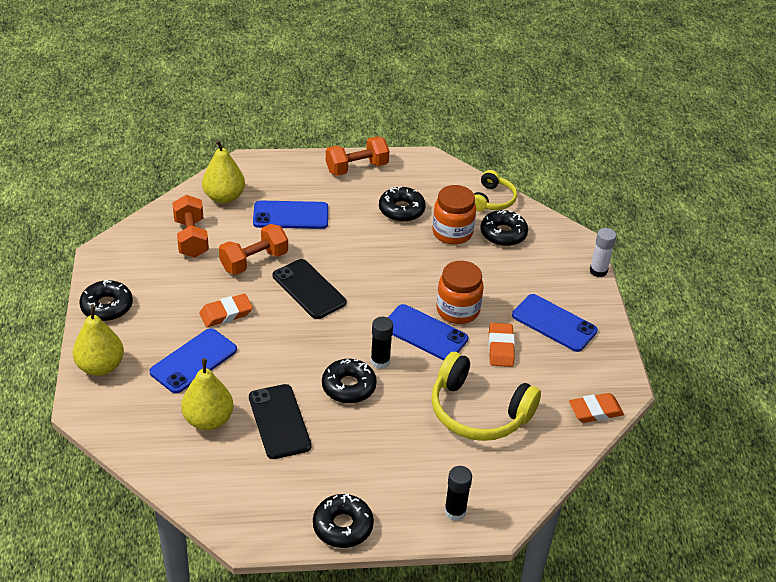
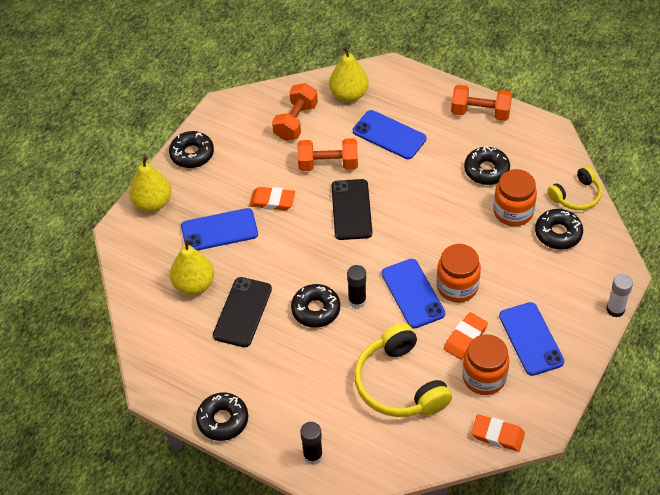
camera: 40 degrees right, 10 degrees up
(543, 371) = (484, 377): none -> orange jar

